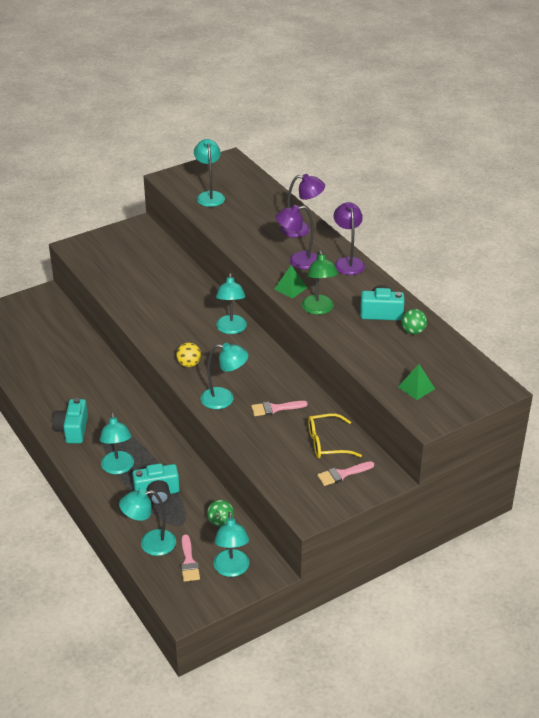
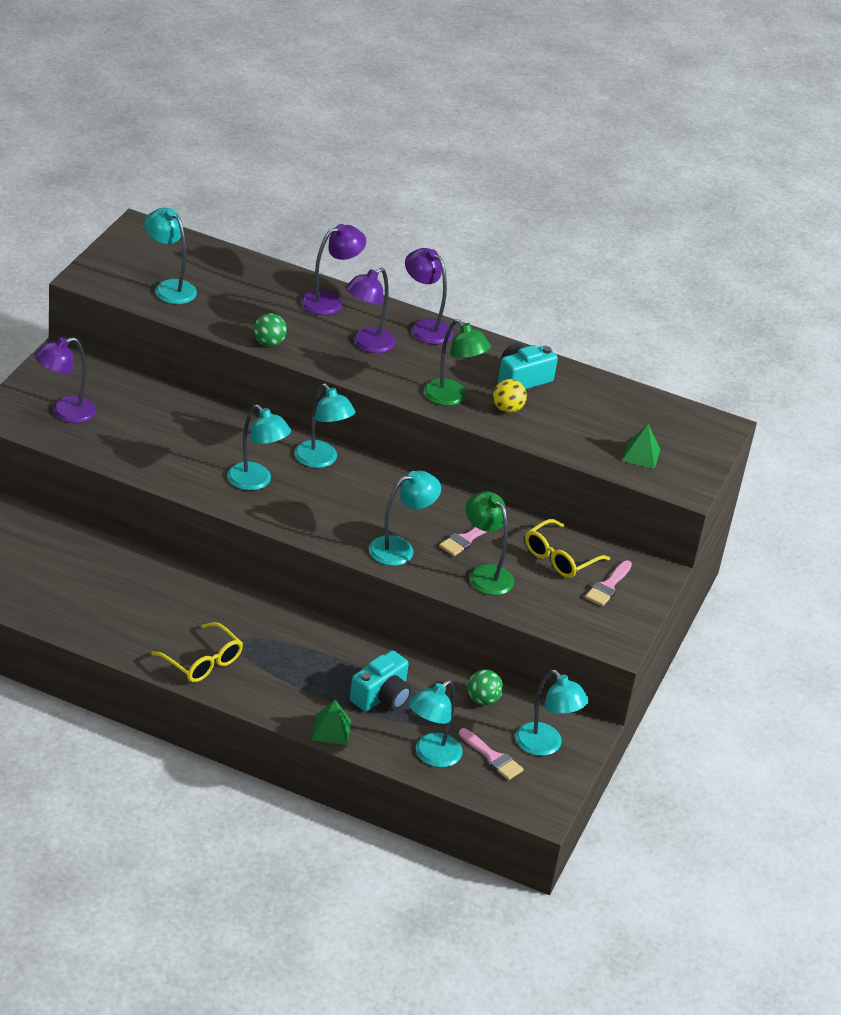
camera: 40 degrees left, 0 degrees up
(72, 430) = (202, 661): turquoise camera -> yellow glasses
(109, 255) = (65, 413): none -> purple lamp
(118, 468) = (306, 685): turquoise lamp -> turquoise lamp (256, 482)
(189, 364) = (316, 521): yellow ball -> yellow ball (507, 409)
(264, 435) = (485, 574): none -> green lamp
(290, 288) = (393, 381): green pyramid -> green pyramid (331, 729)
(413, 331) = (576, 390): green ball -> green ball (269, 343)

